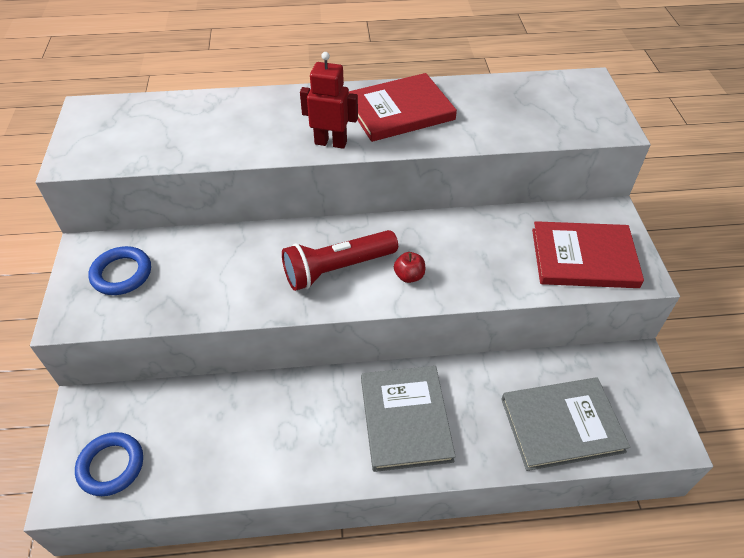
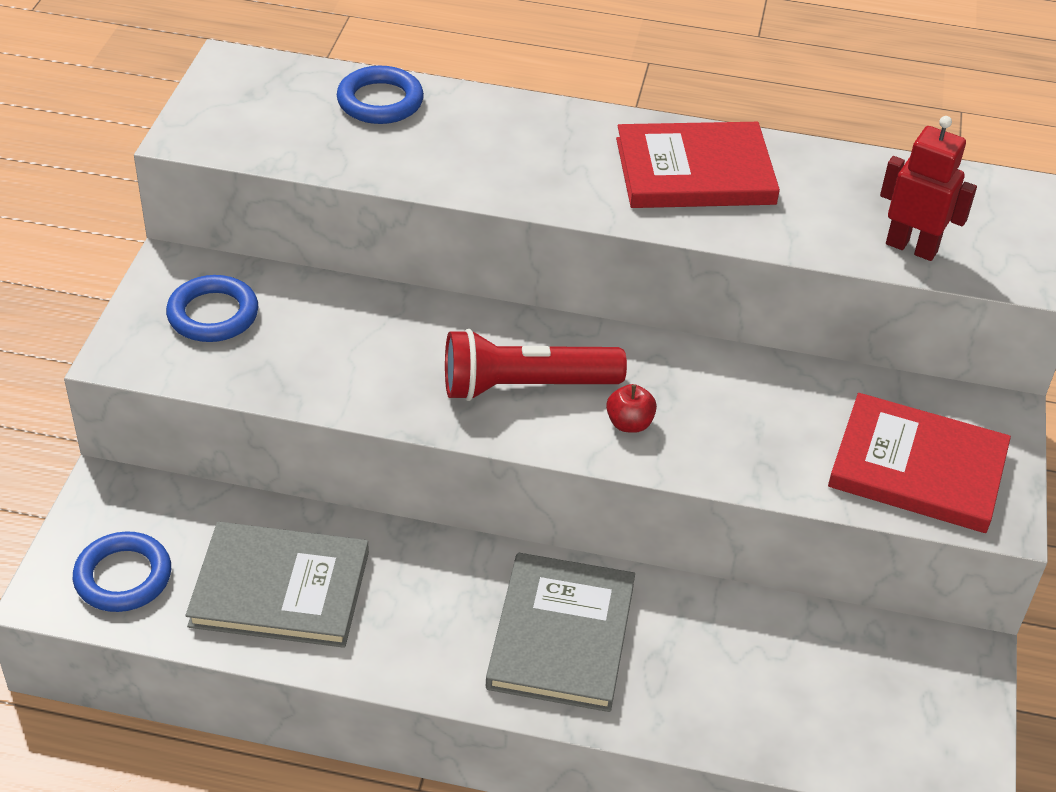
camera: 15 degrees right, 5 degrees down
(191, 111) = (380, 101): none -> blue ring
(331, 142) = (569, 195): red robot -> red robot (911, 247)
(561, 425) = (799, 711): grey book -> grey book (280, 589)

